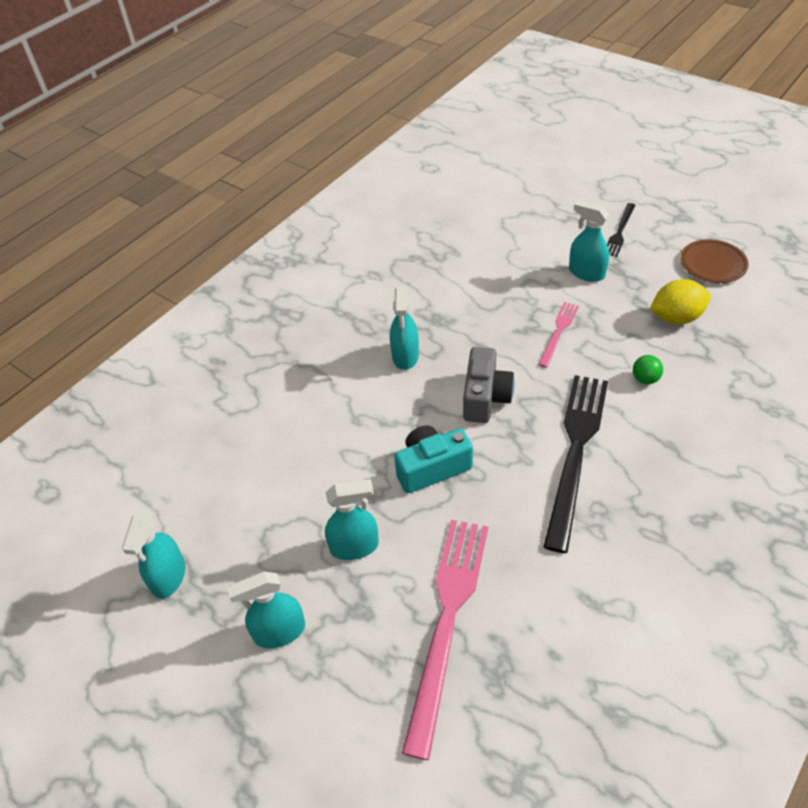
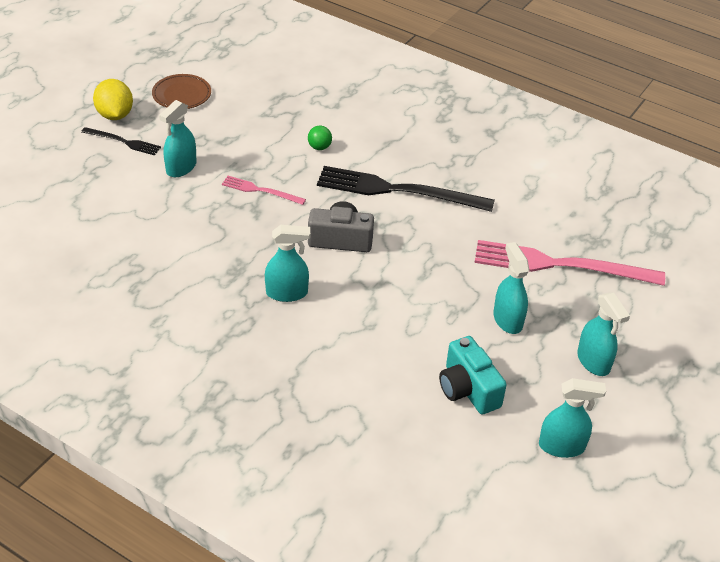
camera: 100 degrees left, 5 degrees down
(431, 468) = (422, 274): turquoise camera -> turquoise camera (468, 389)
(676, 318) = (248, 123): yellow lemon -> yellow lemon (115, 115)

